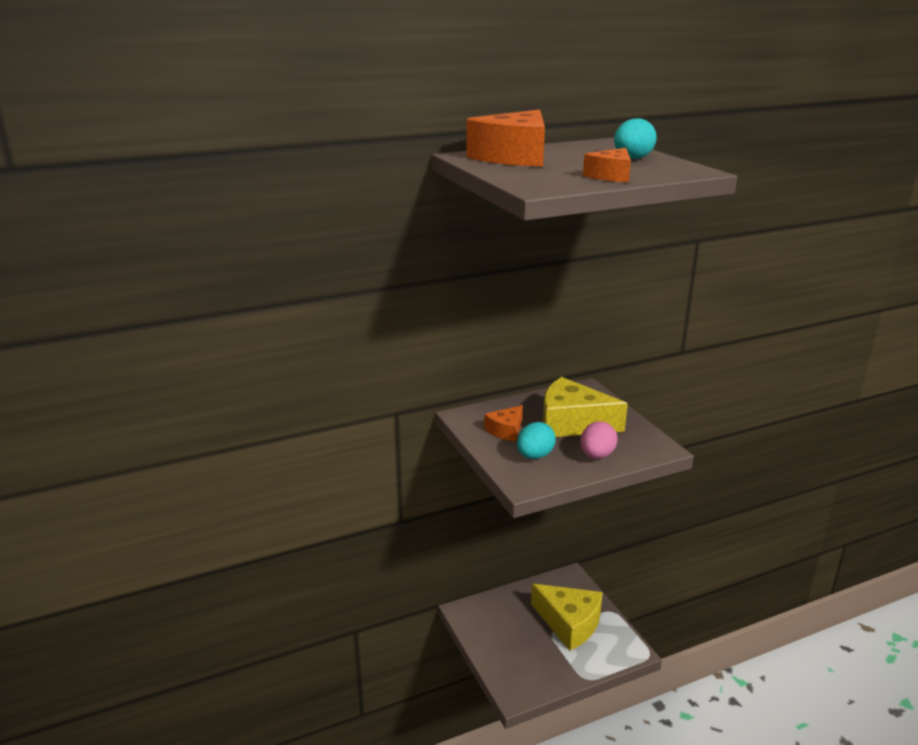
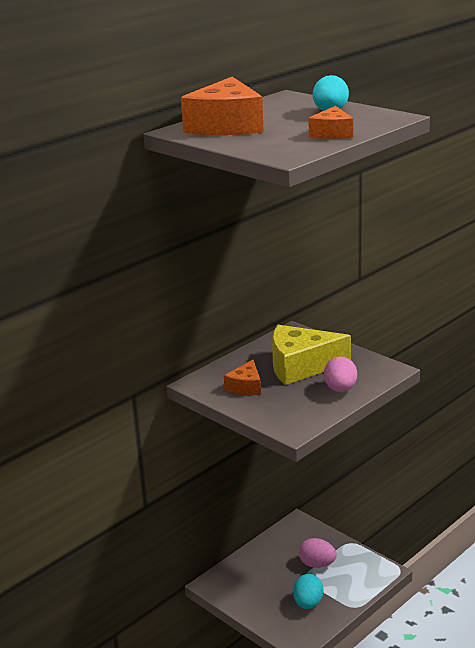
camera: 20 degrees left, 0 degrees up
(534, 456) = (287, 403): turquoise egg -> turquoise egg (308, 603)
(569, 623) = (317, 564): yellow cheese -> pink egg

